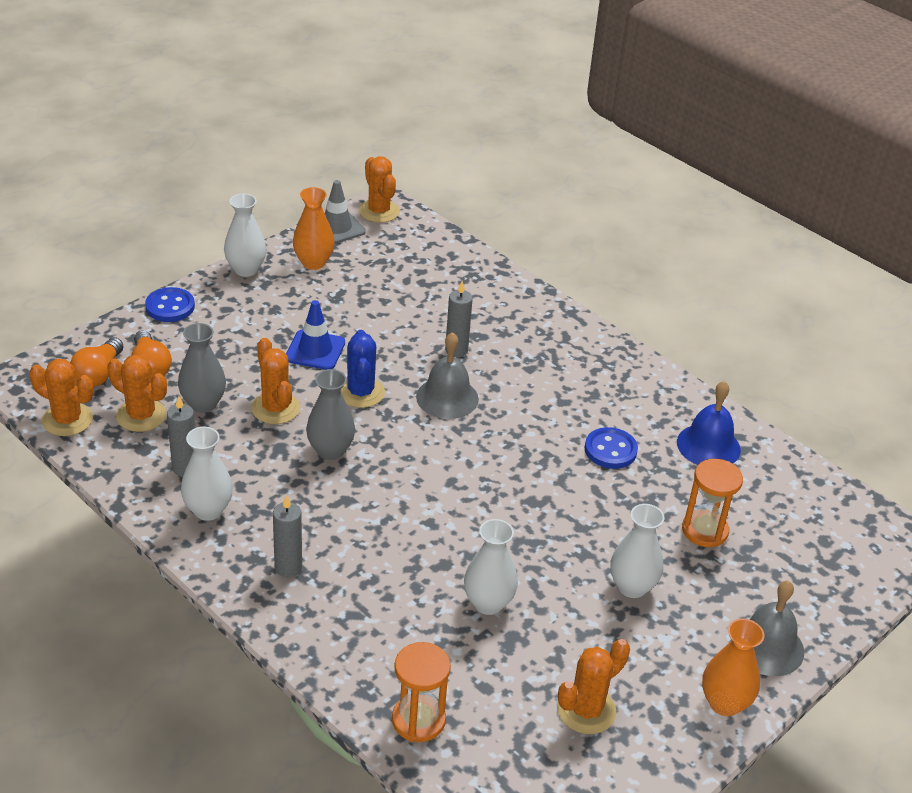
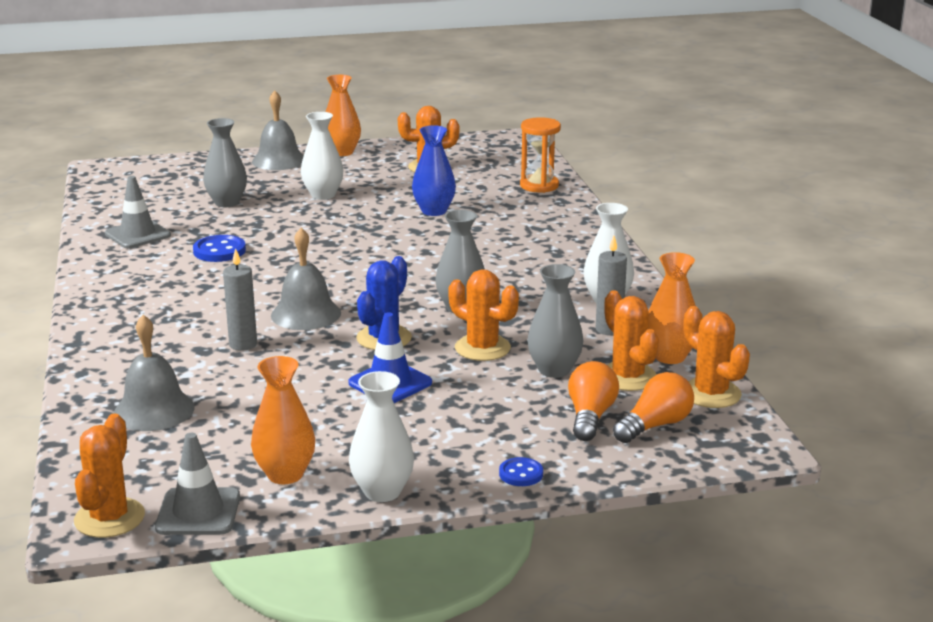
camera: 145 degrees left, 15 degrees down
(117, 451) = (669, 357): none -> orange vase
(170, 307) = (521, 474): blue button -> blue button, size x0.63
(275, 408) = (482, 348): orange cactus -> orange cactus turned 60 degrees counterclockwise
(288, 567) = (566, 257): grey candle -> none
(444, 279) = (154, 410): none -> grey bell
(488, 603) = (434, 211): white vase -> blue vase
(704, 530) = (227, 203): orange hourglass -> grey vase
(708, 446) = (138, 235): blue bell -> grey traffic cone

